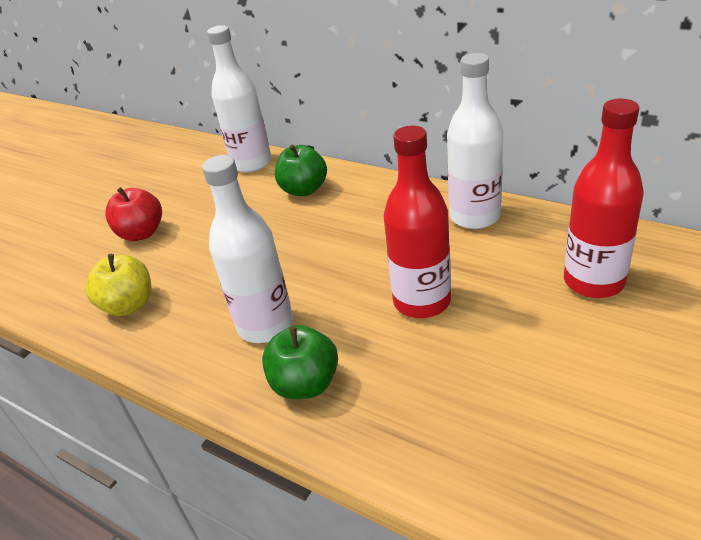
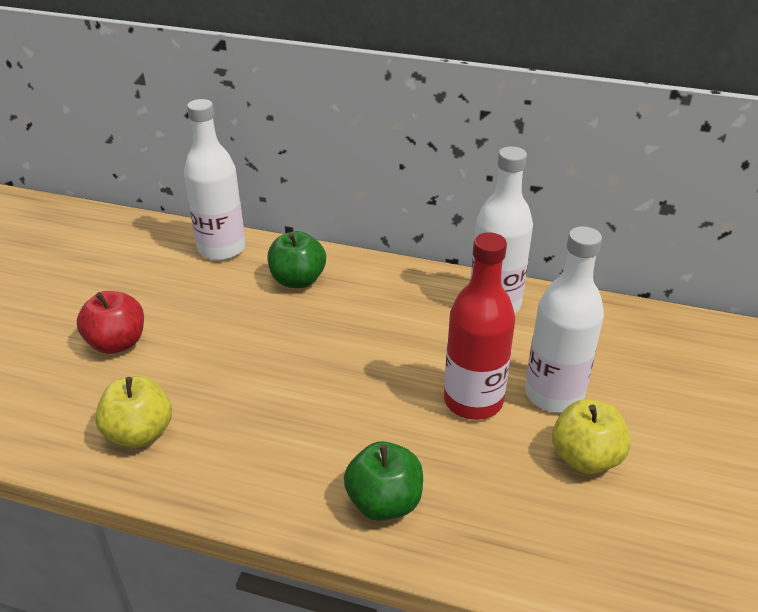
camera: 20 degrees left, 0 degrees up
(265, 325) = (315, 442): white bottle -> white bottle (554, 394)
(515, 364) = (585, 458): none -> yellow apple
(593, 281) = (630, 367): red bottle -> none

